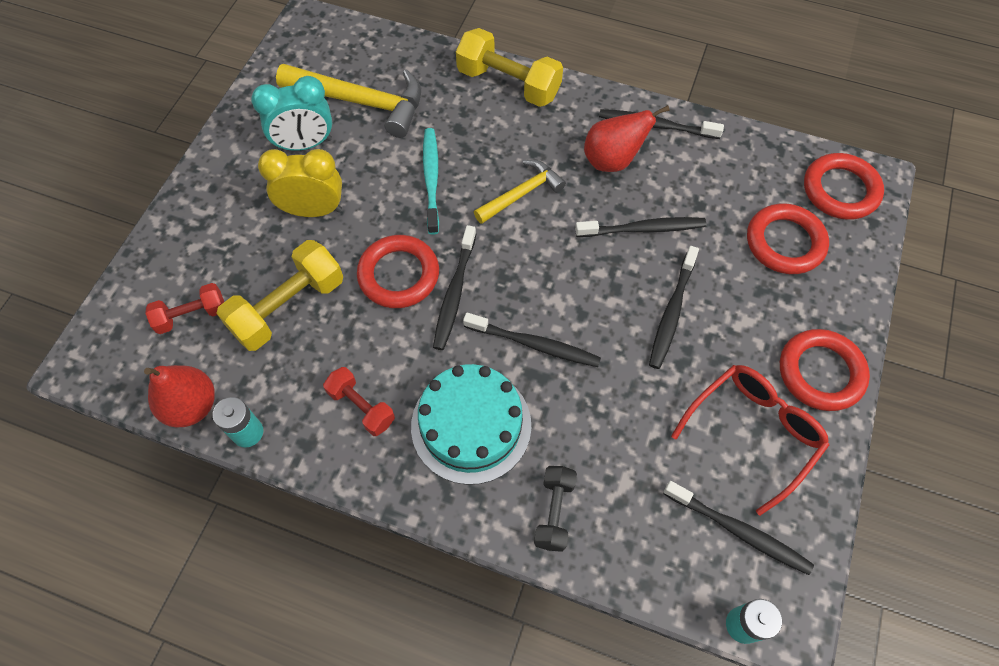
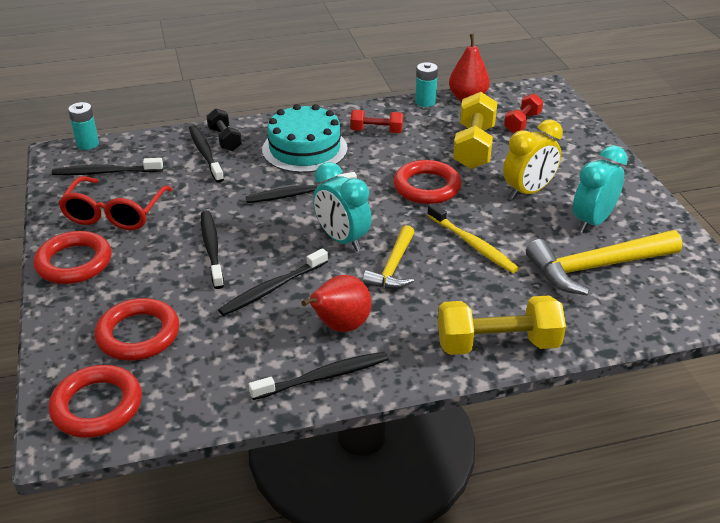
camera: 145 degrees right, 25 degrees down
(431, 179) = (473, 244): turquoise toothbrush -> yellow toothbrush
(454, 293) = (379, 194): black toothbrush -> black toothbrush (205, 153)
(540, 251) = (342, 239): none -> turquoise clock

